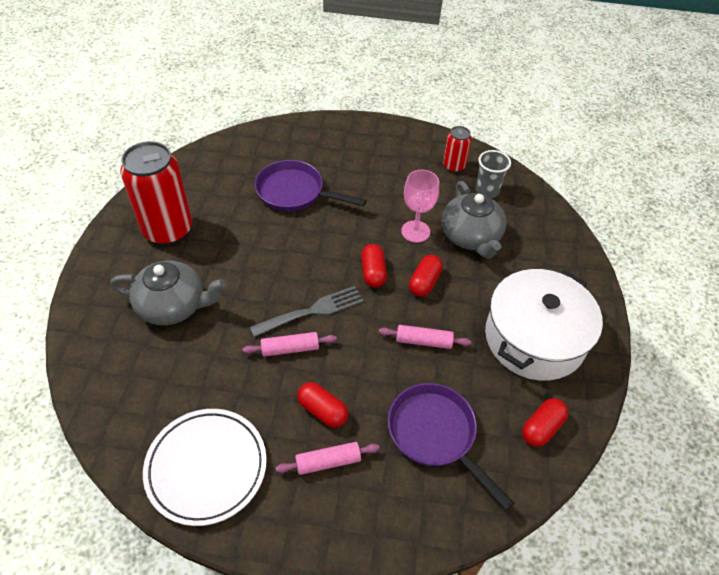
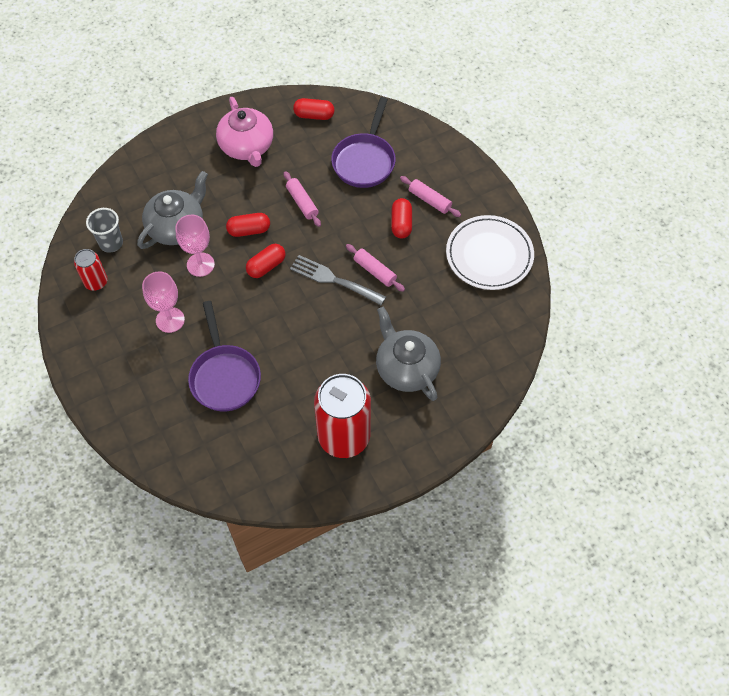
camera: 125 degrees left, 10 degrees up
(377, 188) = (170, 320): none -> pink goblet
(534, 338) = (247, 147): white pot -> pink teapot

